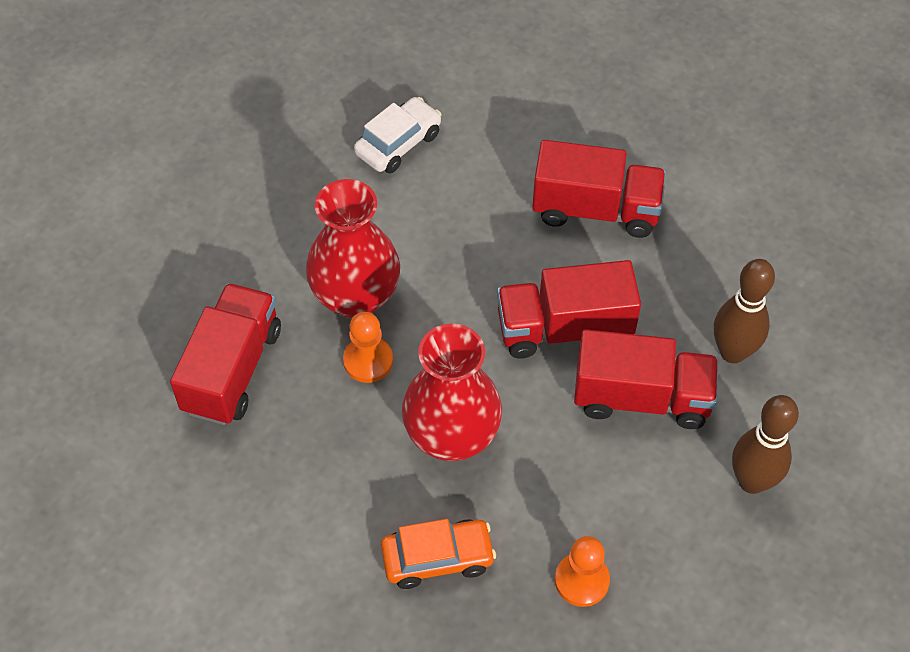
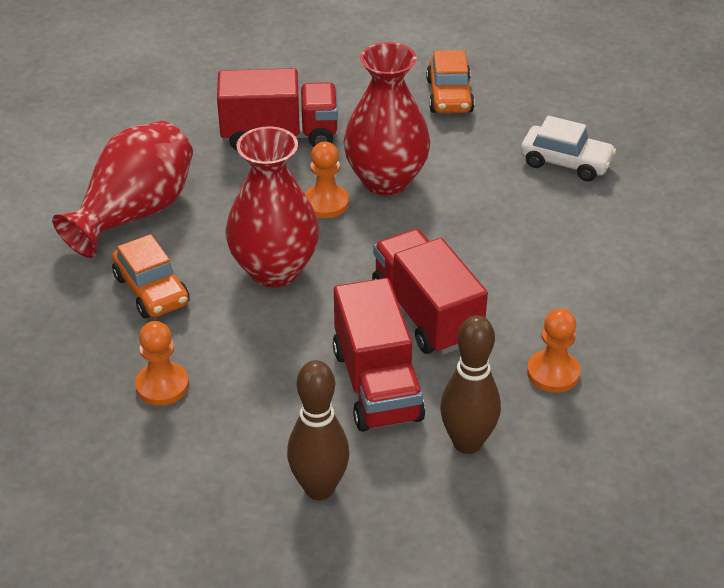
camera: 70 degrees right, 15 degrees down
(244, 197) = (449, 96): none -> orange car
(303, 546) = (135, 213): none -> red vase
(595, 210) = (579, 304): red truck -> none
(672, 261) = (553, 373): none -> orange pawn

